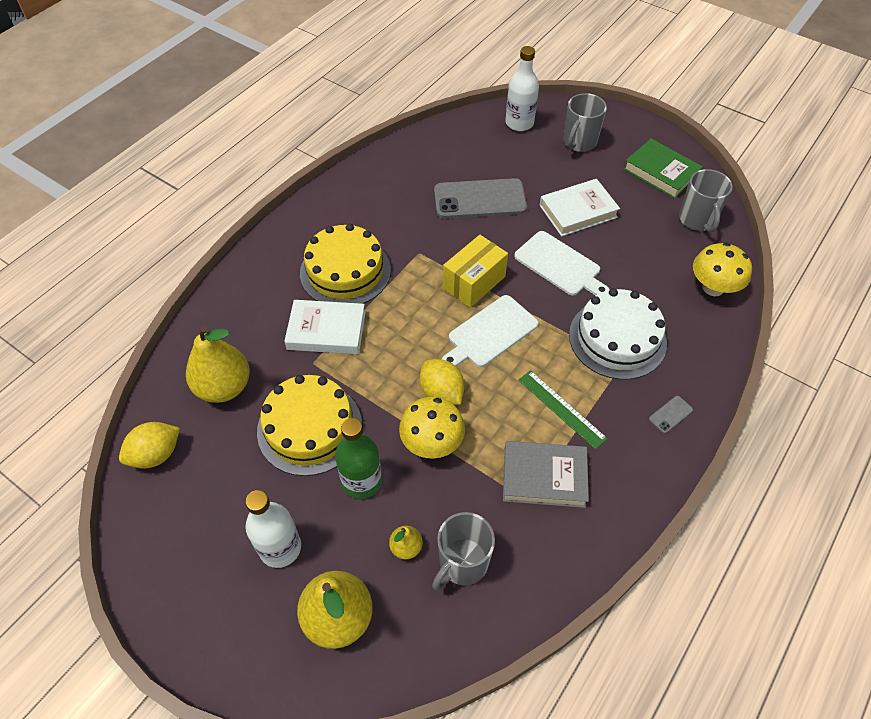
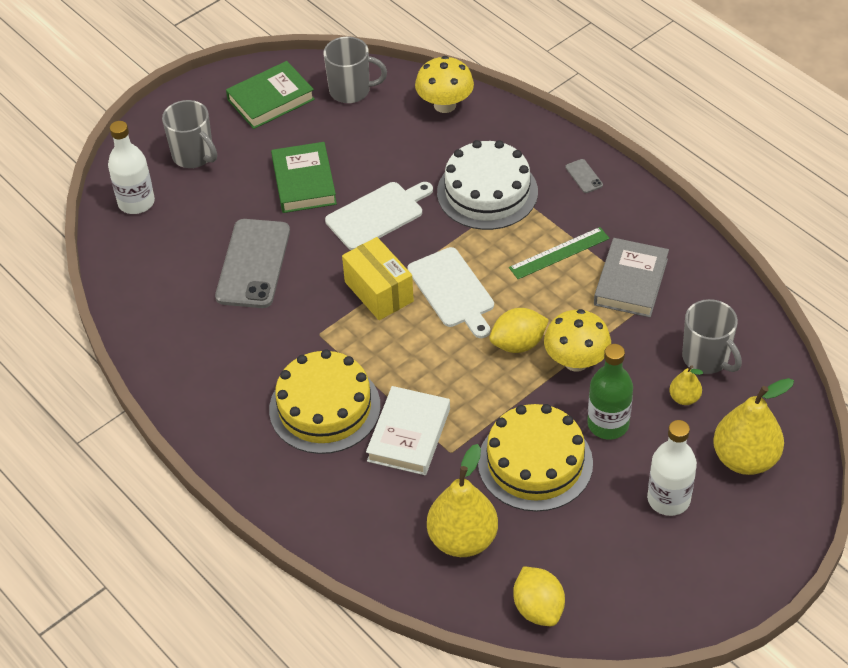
camera: 75 degrees left, 5 degrees down
(578, 211) = (304, 182): white book -> green book

